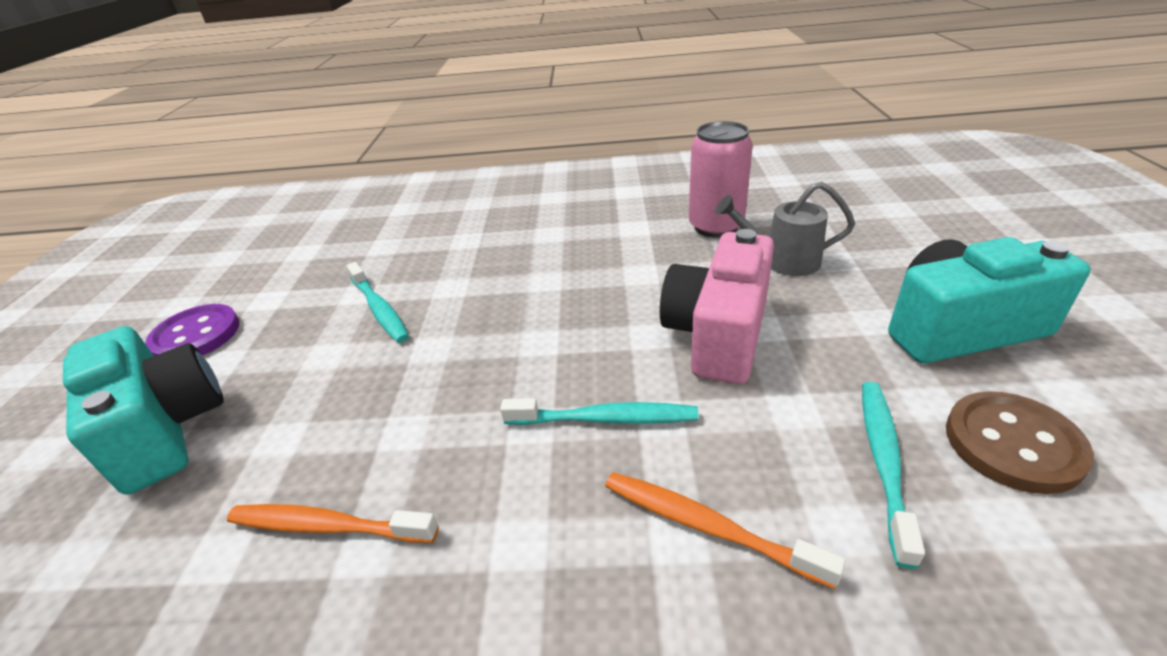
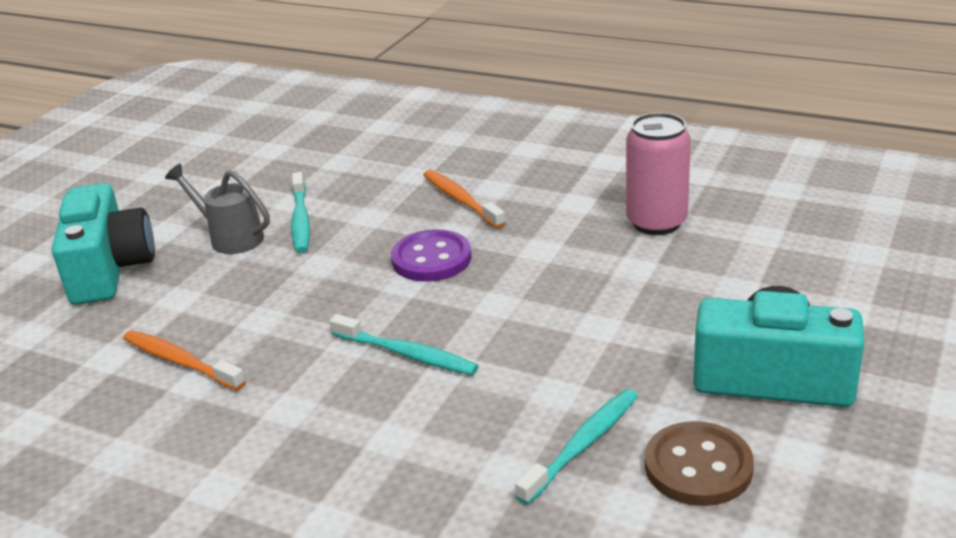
camera: 25 degrees right, 5 degrees down
(196, 336) = (156, 204): purple button -> purple button (431, 259)
(706, 526) = (416, 439): orange toothbrush -> orange toothbrush (461, 200)
(718, 334) = (555, 319): pink camera -> none
(782, 261) = (682, 274): grey watering can -> grey watering can (230, 238)

